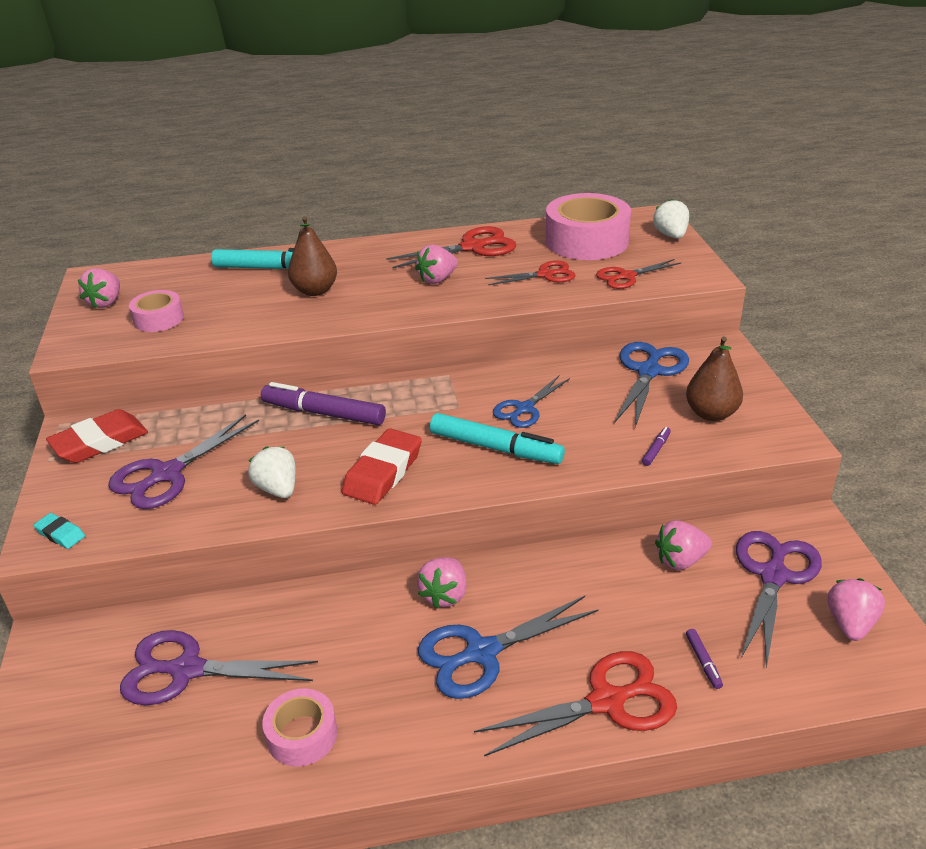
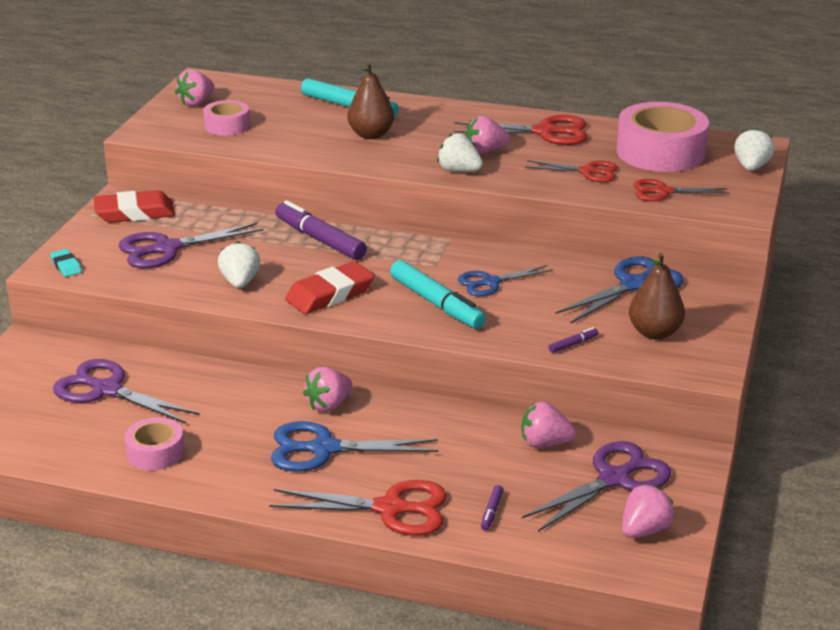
camera: 25 degrees right, 5 degrees down
(431, 305) = (459, 171): none -> white strawberry

